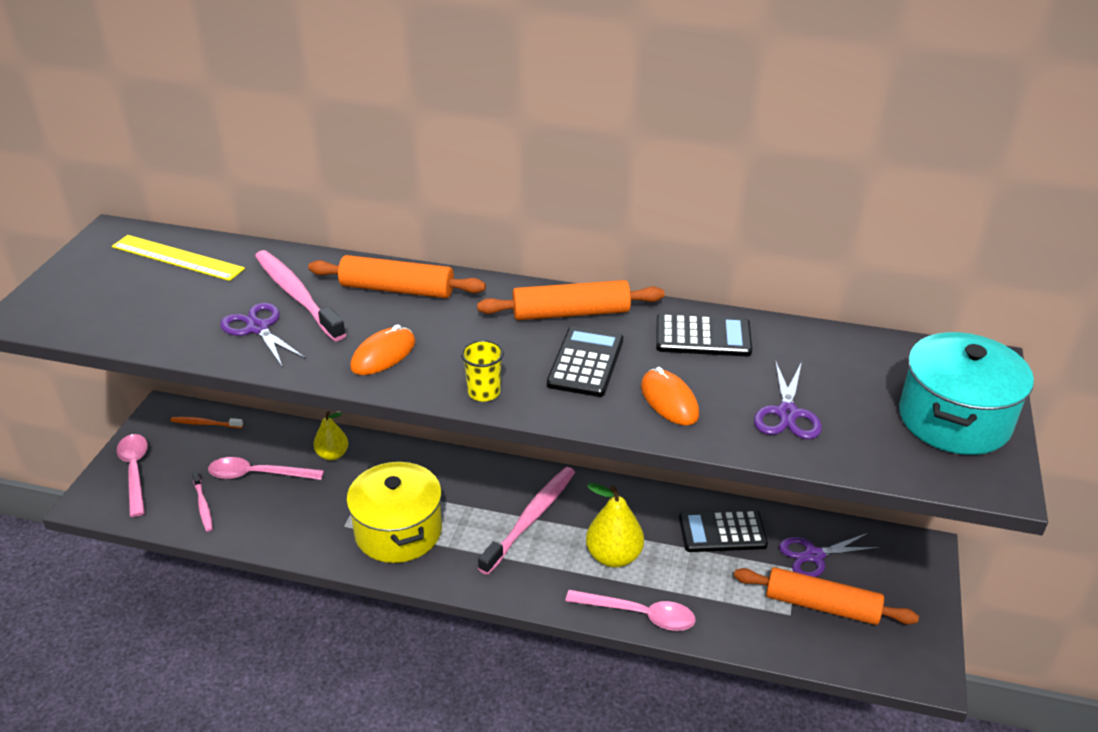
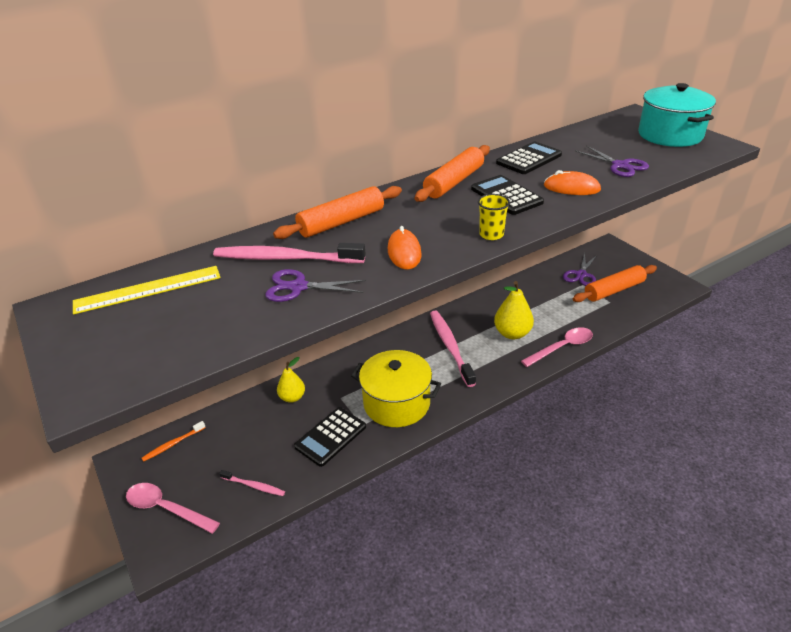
camera: 45 degrees left, 0 degrees up
(258, 474) = (262, 442): pink spoon -> none
(722, 532) = (535, 291): black calculator -> black calculator (330, 437)

